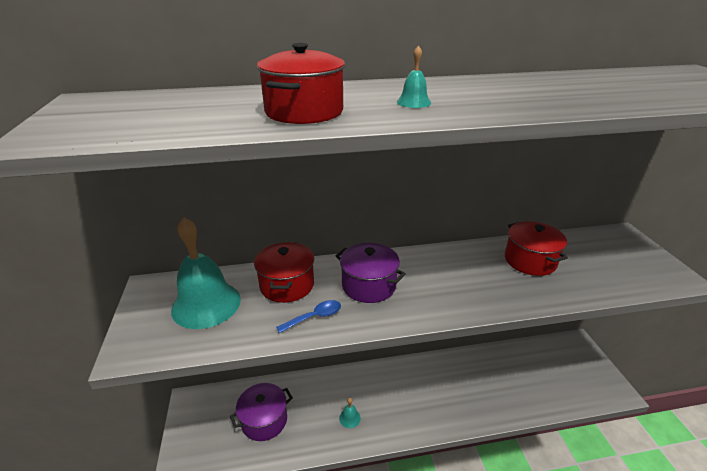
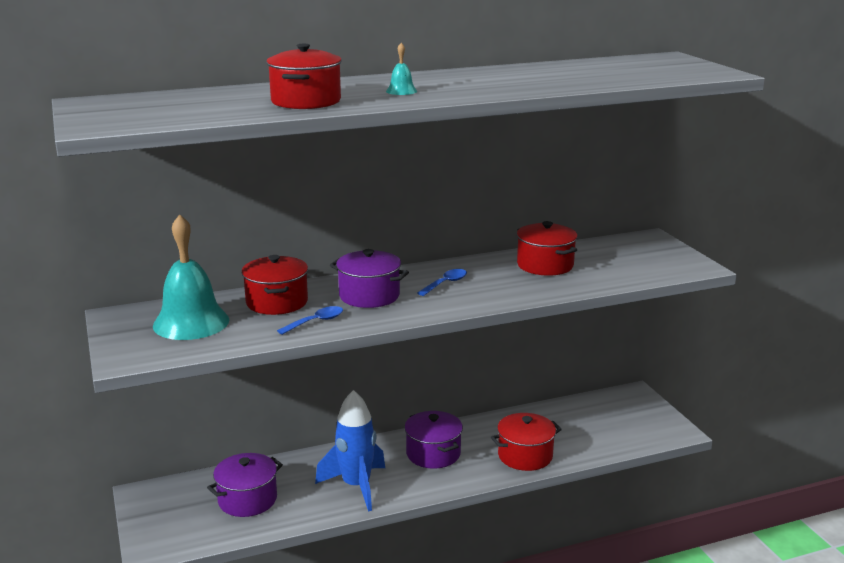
camera: 10 degrees left, 10 degrees down
(349, 418) = (356, 486): turquoise bell -> blue rocket
(414, 389) = (433, 454): none -> purple pot
(439, 276) = (445, 283): none -> blue spoon
(488, 402) = (525, 456): none -> red pot

